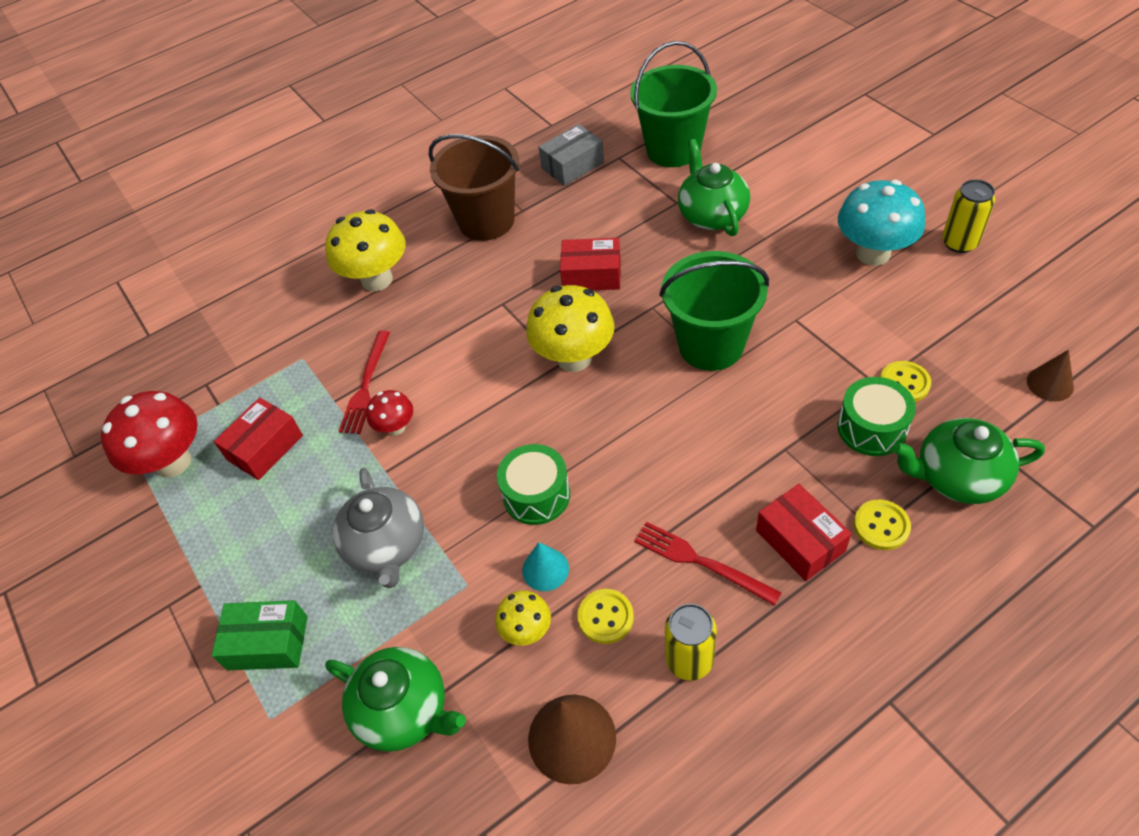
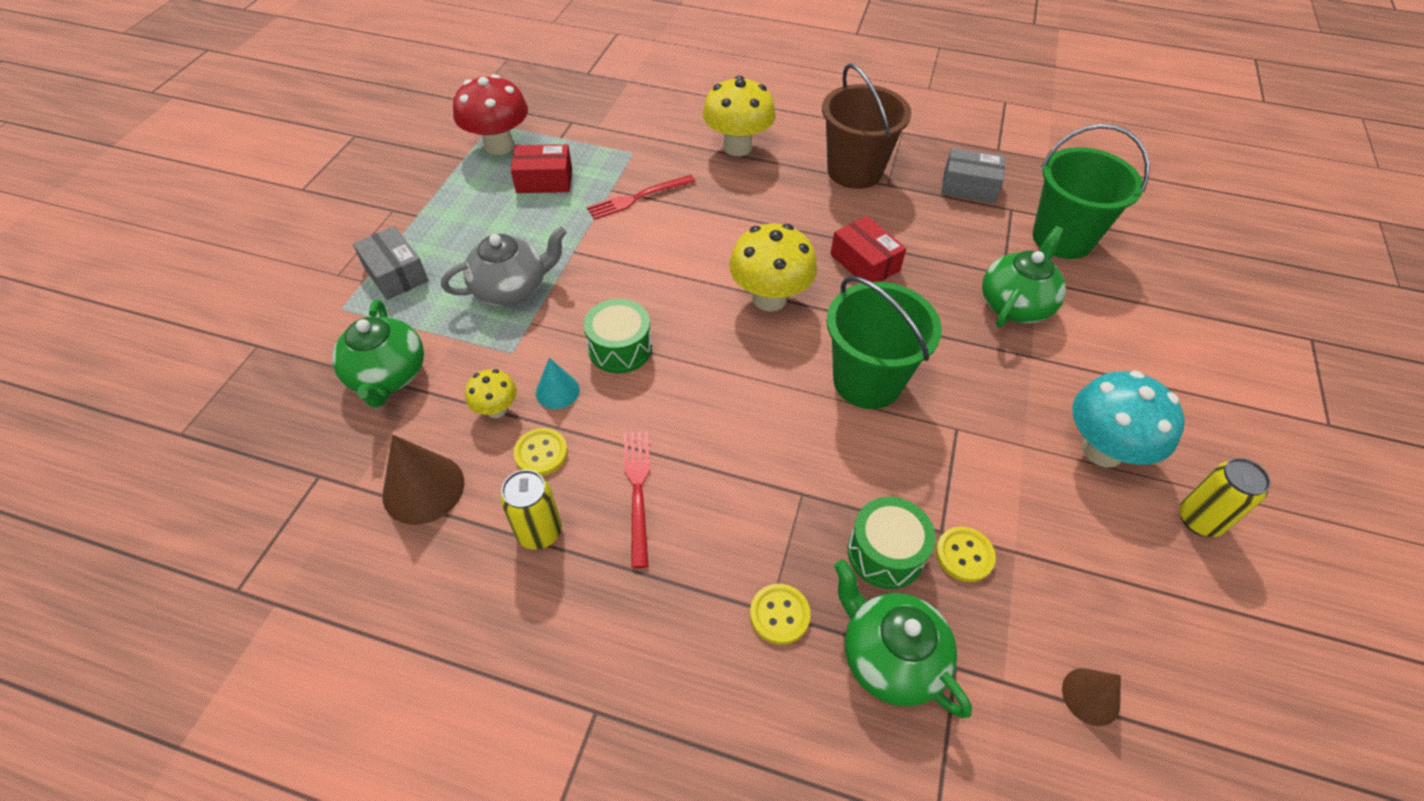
camera: 45 degrees right, 0 degrees up
(268, 643) = (395, 274): green box -> grey box
(387, 546) = (512, 289): grey teapot -> grey teapot turned 150 degrees counterclockwise
(396, 427) = (615, 235): red mushroom -> none
(800, 541) = (713, 555): red box -> none

